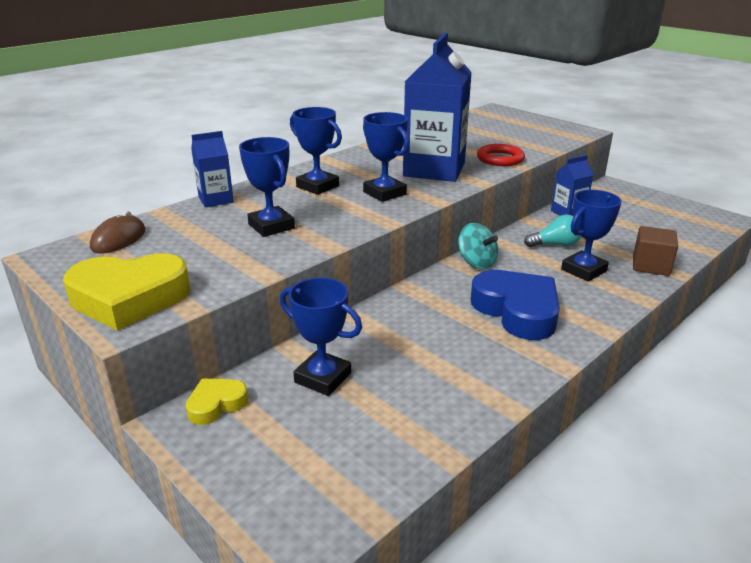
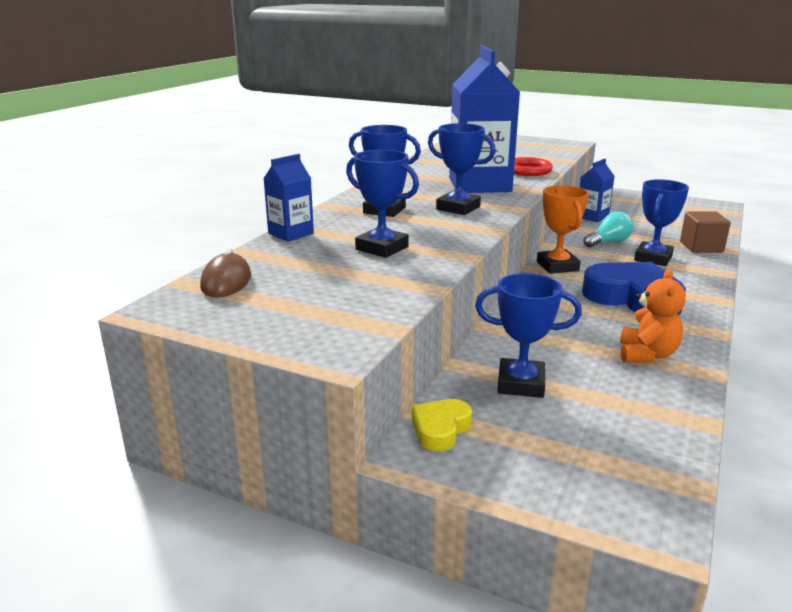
camera: 20 degrees left, 5 degrees down
(129, 298) = (312, 330): yellow heart -> none
(467, 374) = (647, 355): none -> orange teddy bear
(476, 263) = (557, 266): turquoise spinning top -> orange trophy

